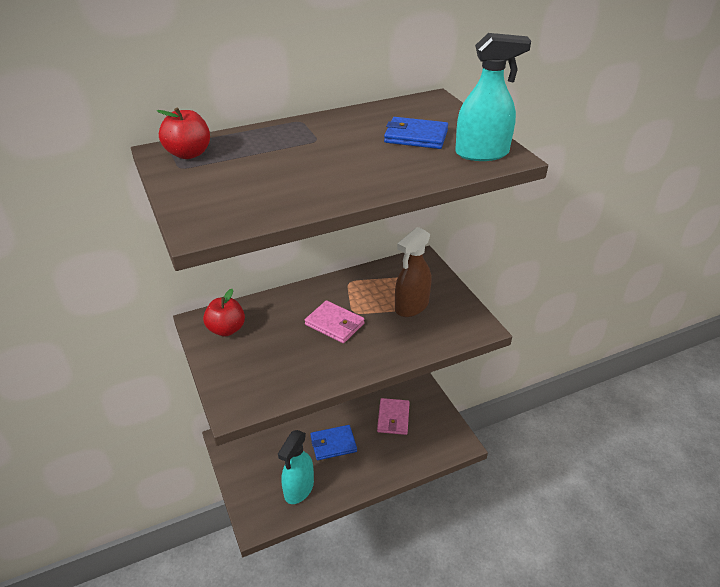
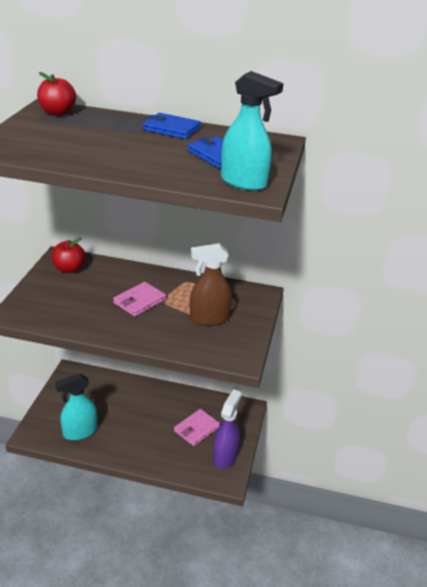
camera: 35 degrees right, 5 degrees down
(333, 444) = (134, 419): blue wallet -> blue wallet (171, 129)
(335, 324) = (139, 301): pink wallet -> pink wallet turned 60 degrees clockwise
(438, 426) = (225, 456): none -> purple spray bottle

